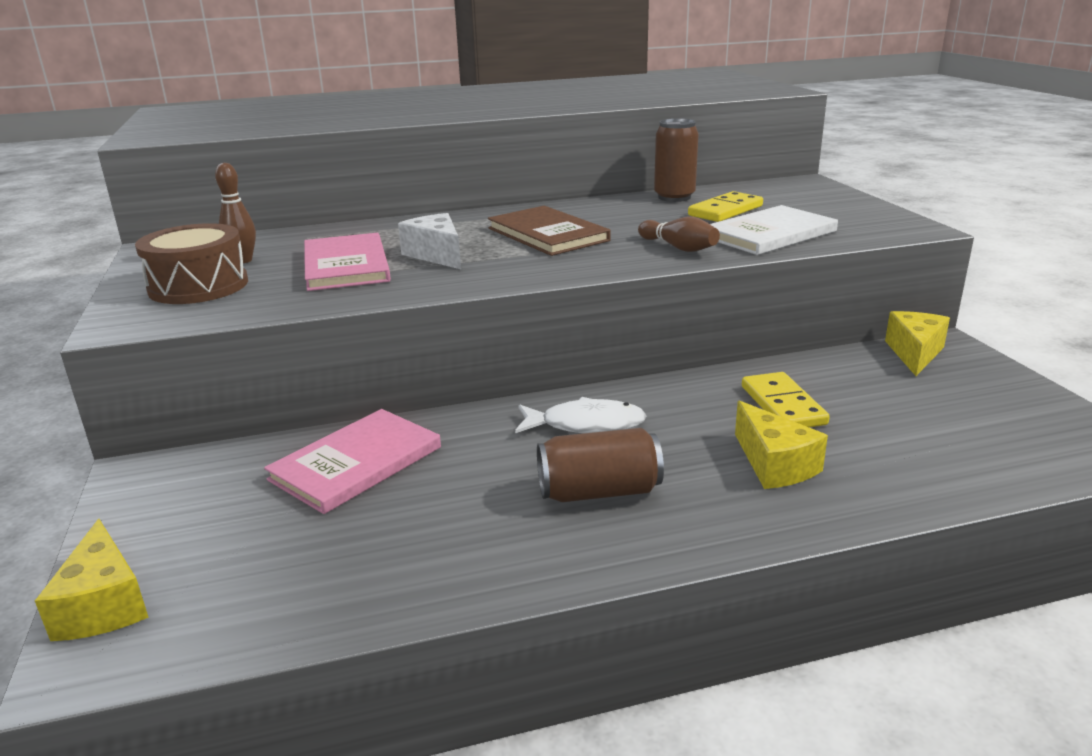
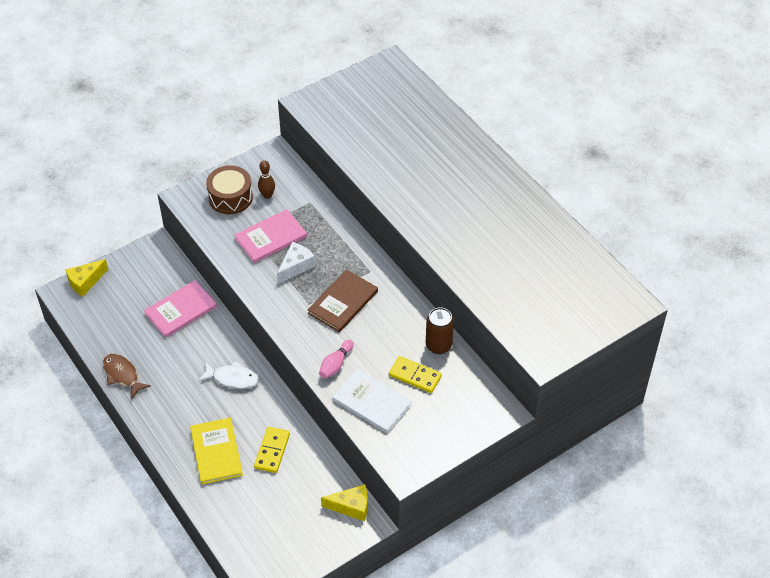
camera: 70 degrees right, 25 degrees up
(356, 463) = (181, 310): pink book -> pink book turned 60 degrees counterclockwise
(484, 574) = (122, 375): none -> brown fish
(586, 425) = (232, 378): white fish -> white fish turned 60 degrees counterclockwise
(599, 492) = (180, 395): brown can -> none
(678, 248) = (336, 364): brown bowling pin -> pink bowling pin
(774, 464) = (216, 452): yellow cheese -> yellow book
(783, 405) = (272, 451): yellow domino -> yellow domino turned 45 degrees counterclockwise

